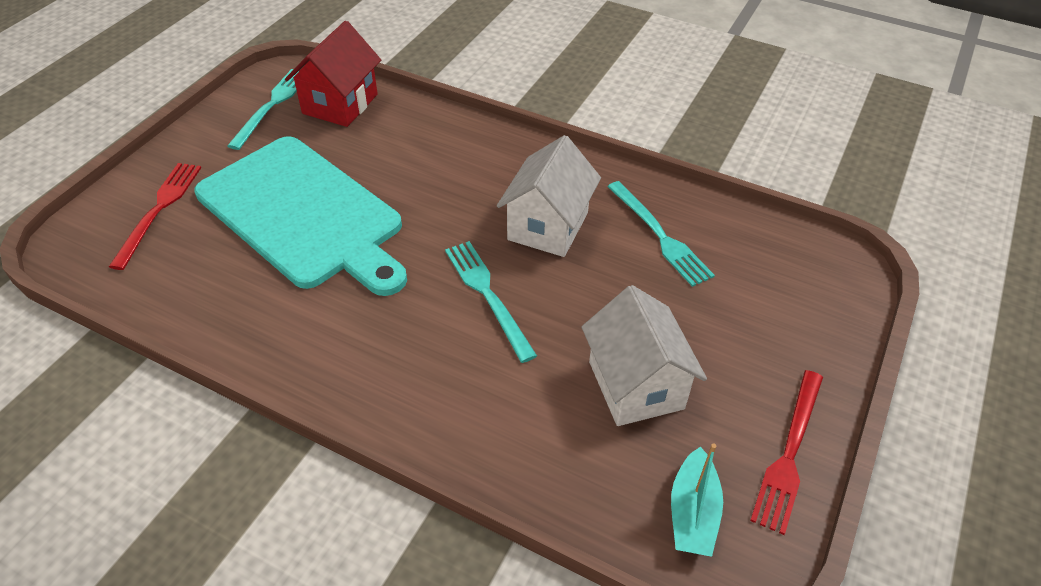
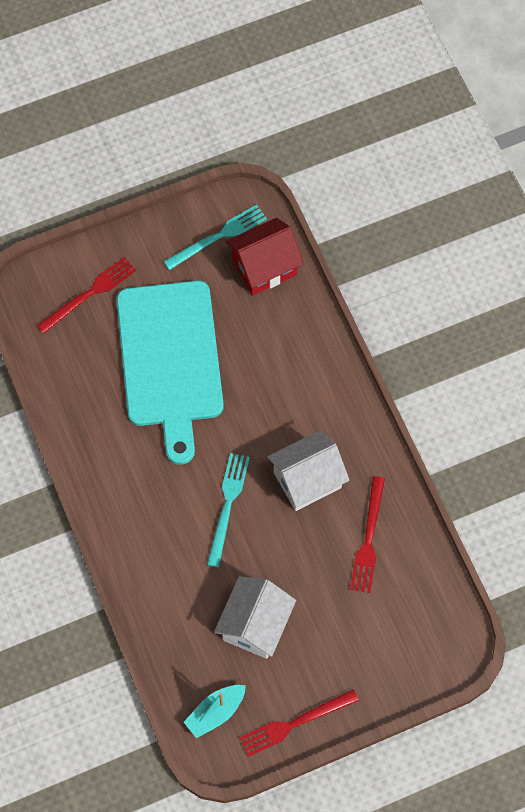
camera: 40 degrees right, 20 degrees up
(659, 235) = (368, 539): turquoise fork -> red fork

